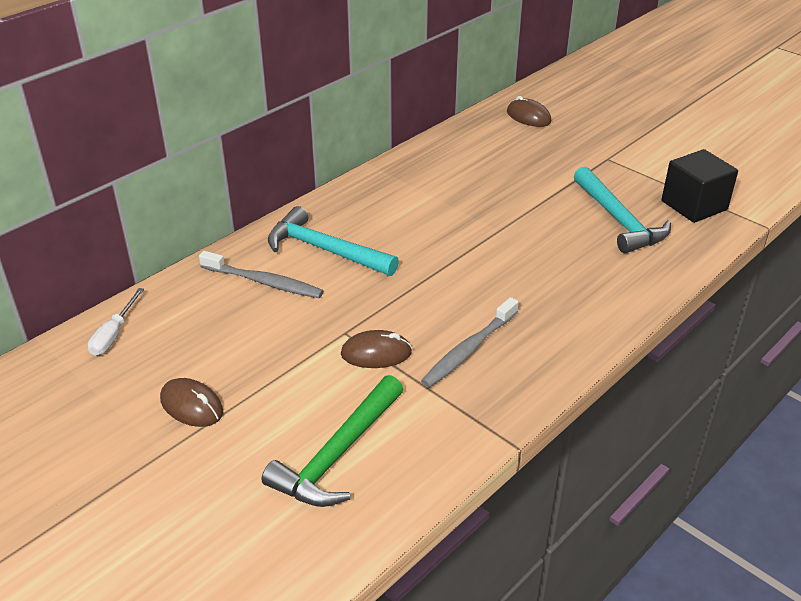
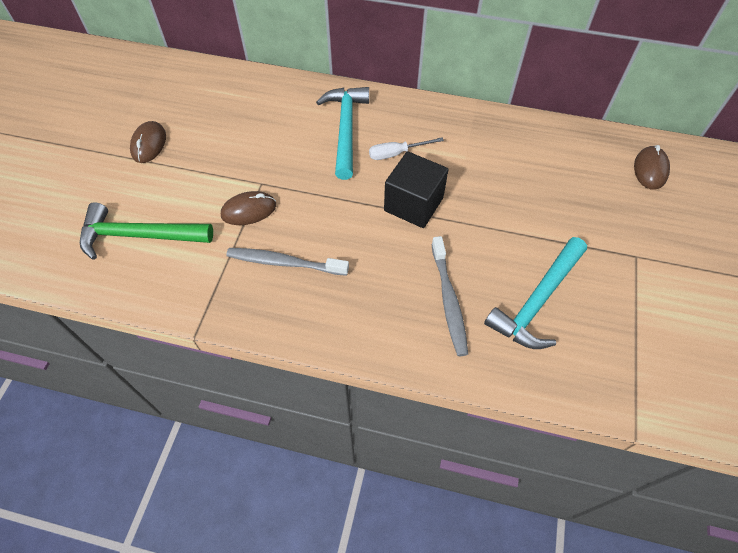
camera: 60 degrees right, 20 degrees up
(114, 334) = (193, 77): white screwdriver -> white screwdriver (396, 153)
(264, 282) = (287, 116): grey toothbrush -> grey toothbrush (449, 300)
(376, 353) = (249, 210): brown mouse -> brown mouse turned 75 degrees counterclockwise
(694, 205) = (617, 357): black cube -> black cube (413, 204)

